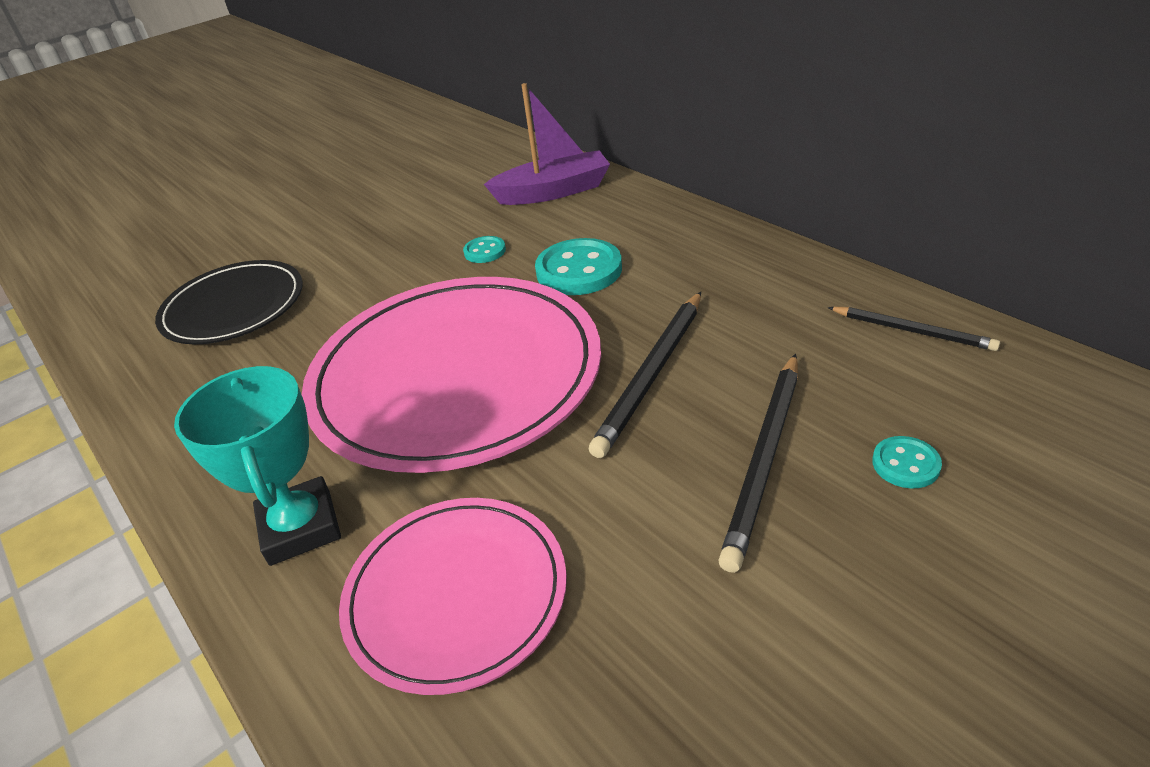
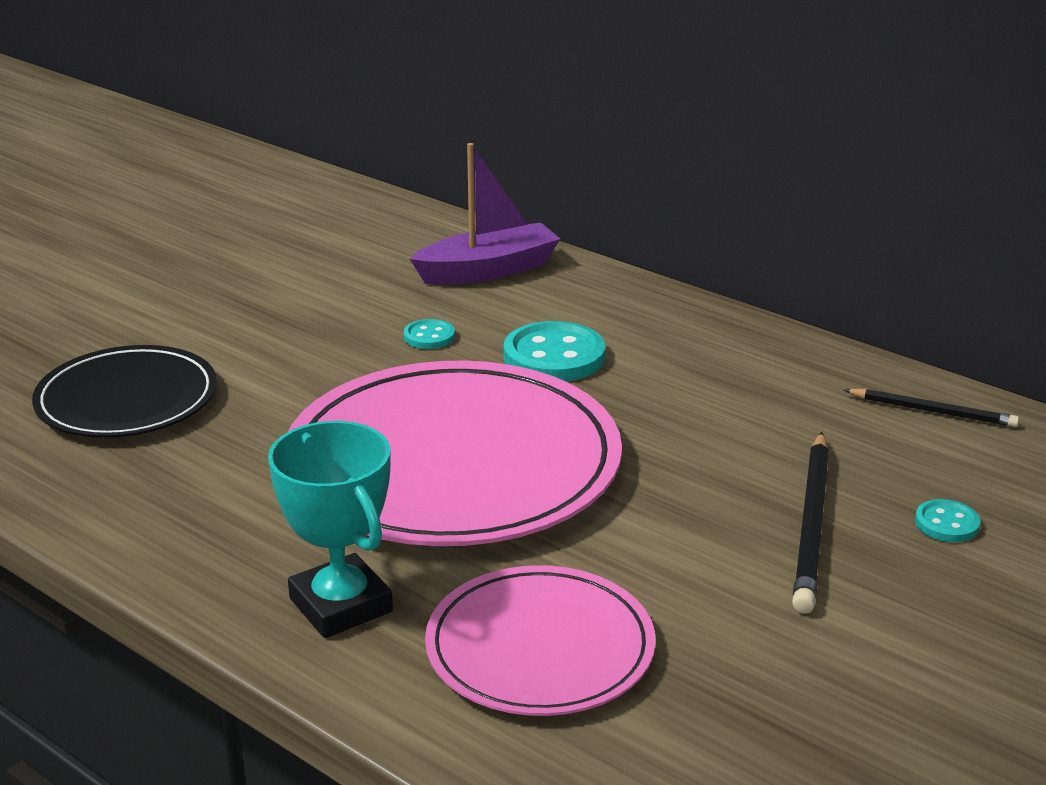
camera: 15 degrees left, 10 degrees down
(652, 374) = (674, 456): black pencil -> none

